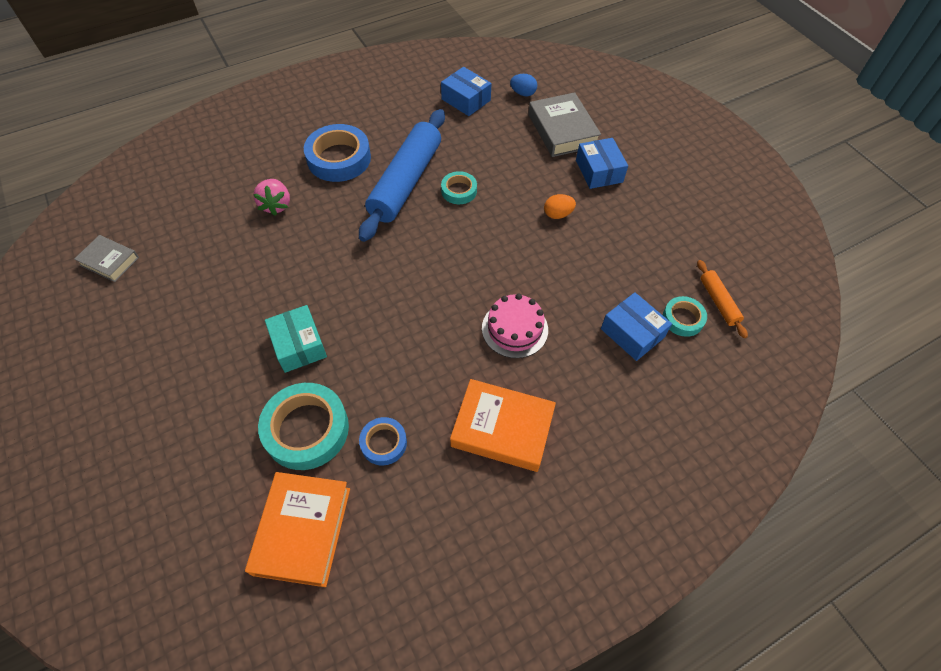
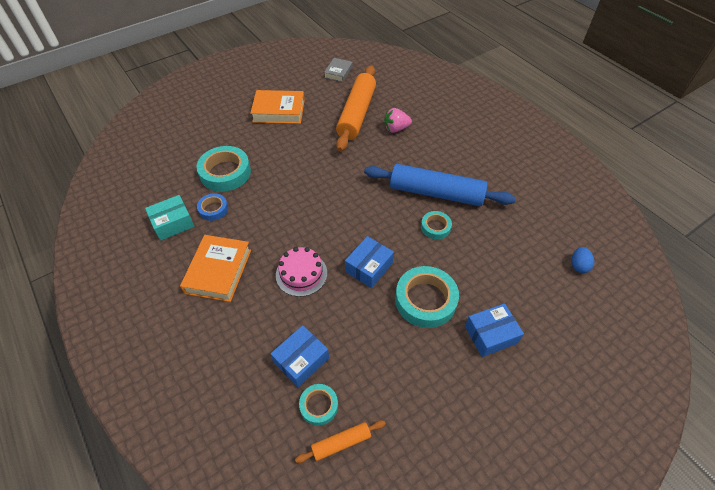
camera: 85 degrees right, 5 degrees down
(226, 246) = (356, 114): none -> orange rolling pin
(299, 345) = (283, 159): turquoise box -> turquoise box (173, 223)
(302, 530) = (164, 181): orange book -> orange book (279, 111)
(339, 158) = (449, 152): blue tape -> none
(466, 100) = (549, 222): blue box -> blue box (369, 267)
(557, 214) = (425, 300): orange egg -> turquoise tape
(562, 130) = (538, 301): grey book -> none

